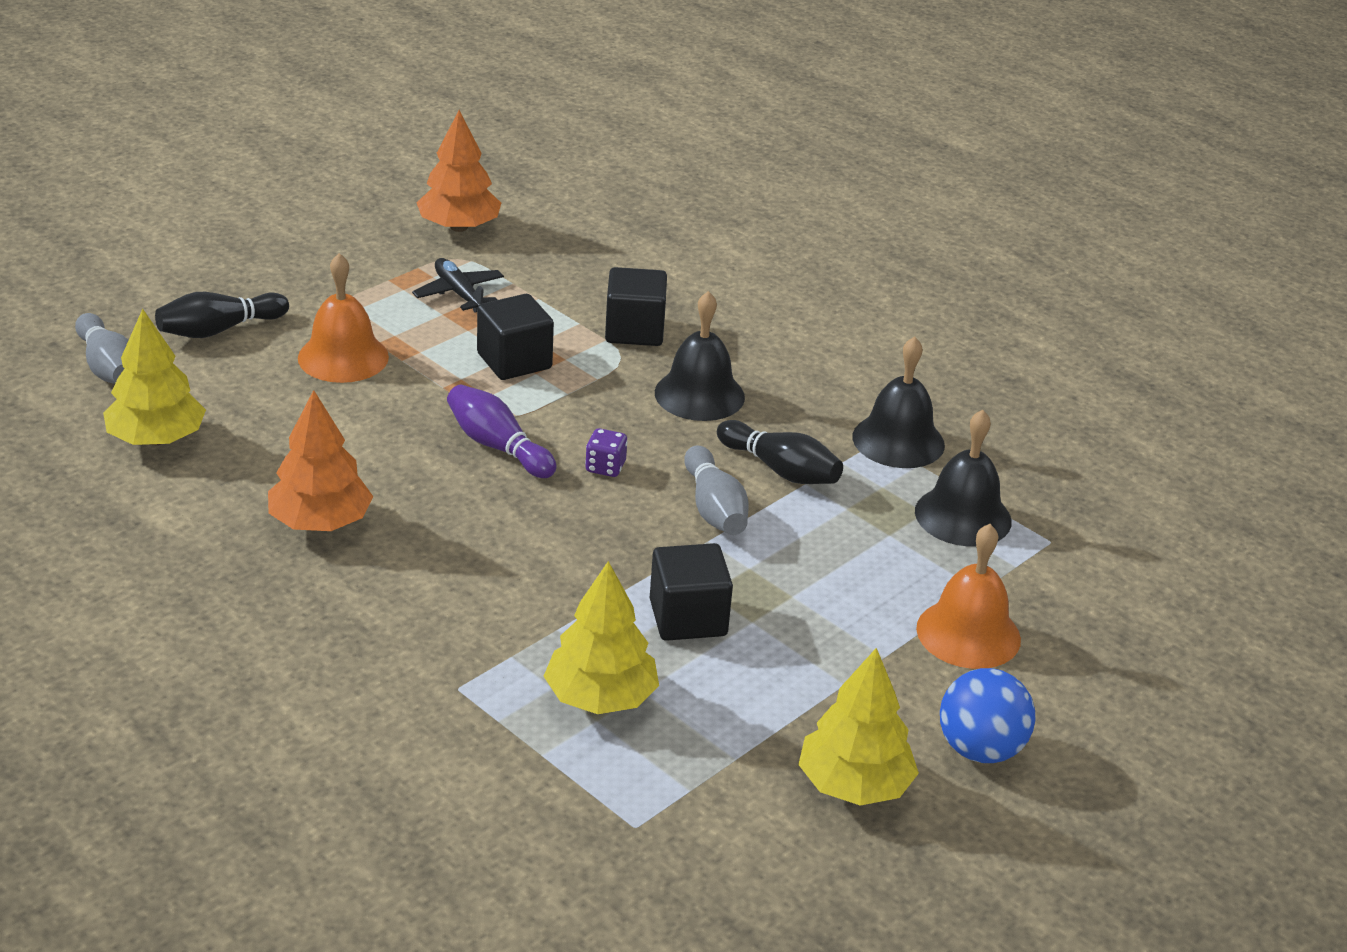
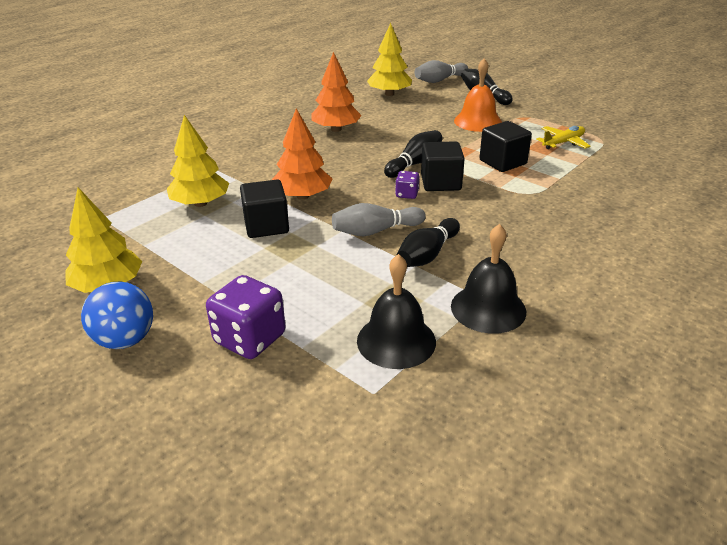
camera: 90 degrees right, 0 degrees up
(459, 227) = (638, 137): orange tree -> orange tree (303, 196)
(459, 293) = (563, 143): black plane -> yellow plane
(498, 446) = (414, 163): purple bowling pin -> black bowling pin
(634, 331) = (564, 196): black cube -> black cube (440, 183)
(699, 394) = (502, 222): black bell -> none
(968, 633) = (250, 339): orange bell -> purple dice

